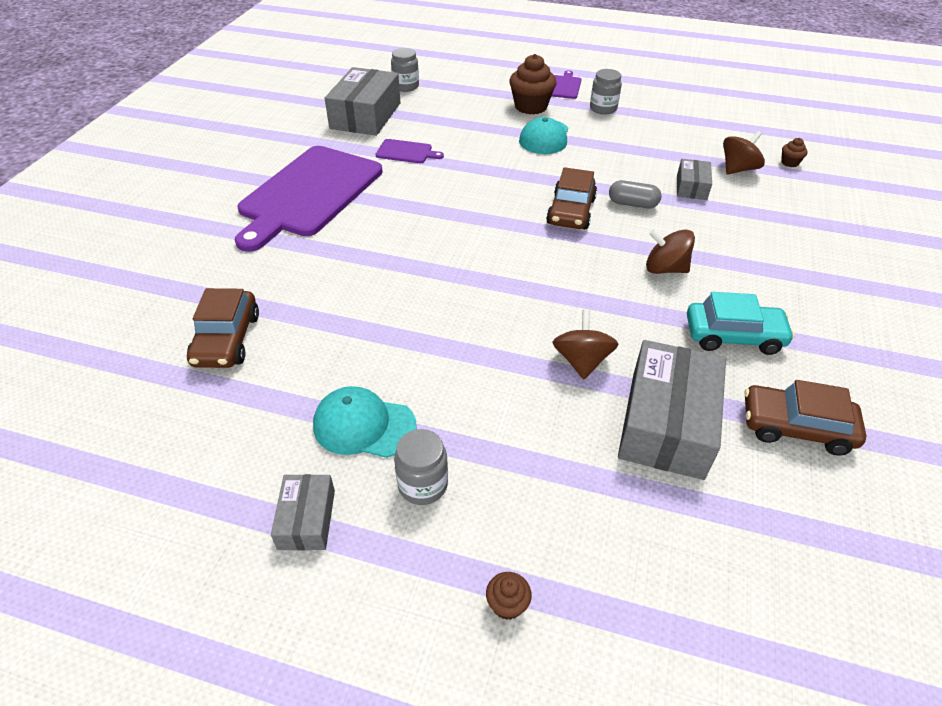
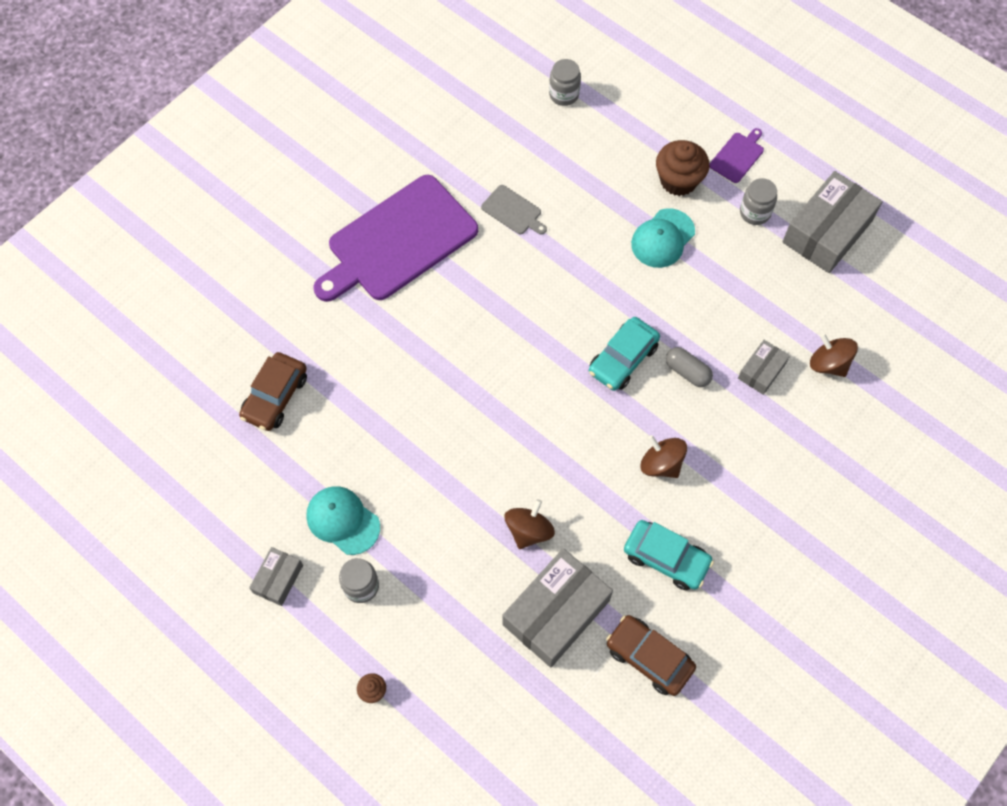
camera: 25 degrees right, 20 degrees up
(366, 116) = (499, 134): grey box -> grey box (827, 231)
(406, 152) = (513, 211): purple cutting board -> grey cutting board
(571, 211) = (623, 359): brown car -> turquoise car
(738, 169) = (828, 364): brown spinning top -> brown spinning top turned 120 degrees counterclockwise
(789, 163) = (891, 375): brown cupcake -> none

